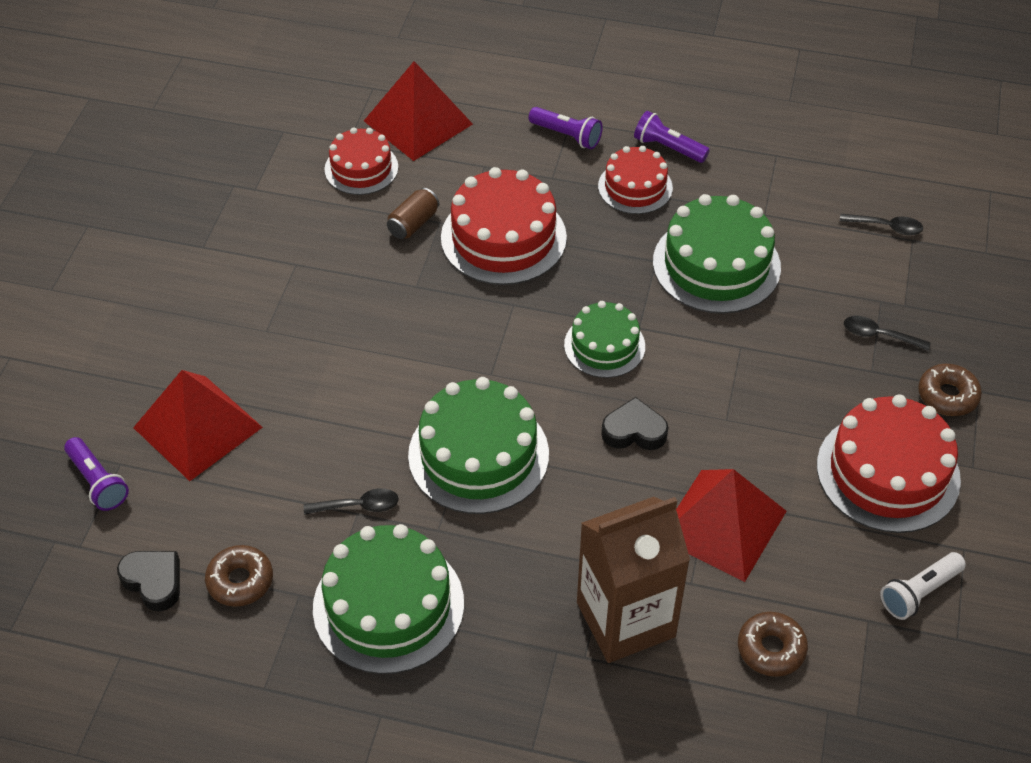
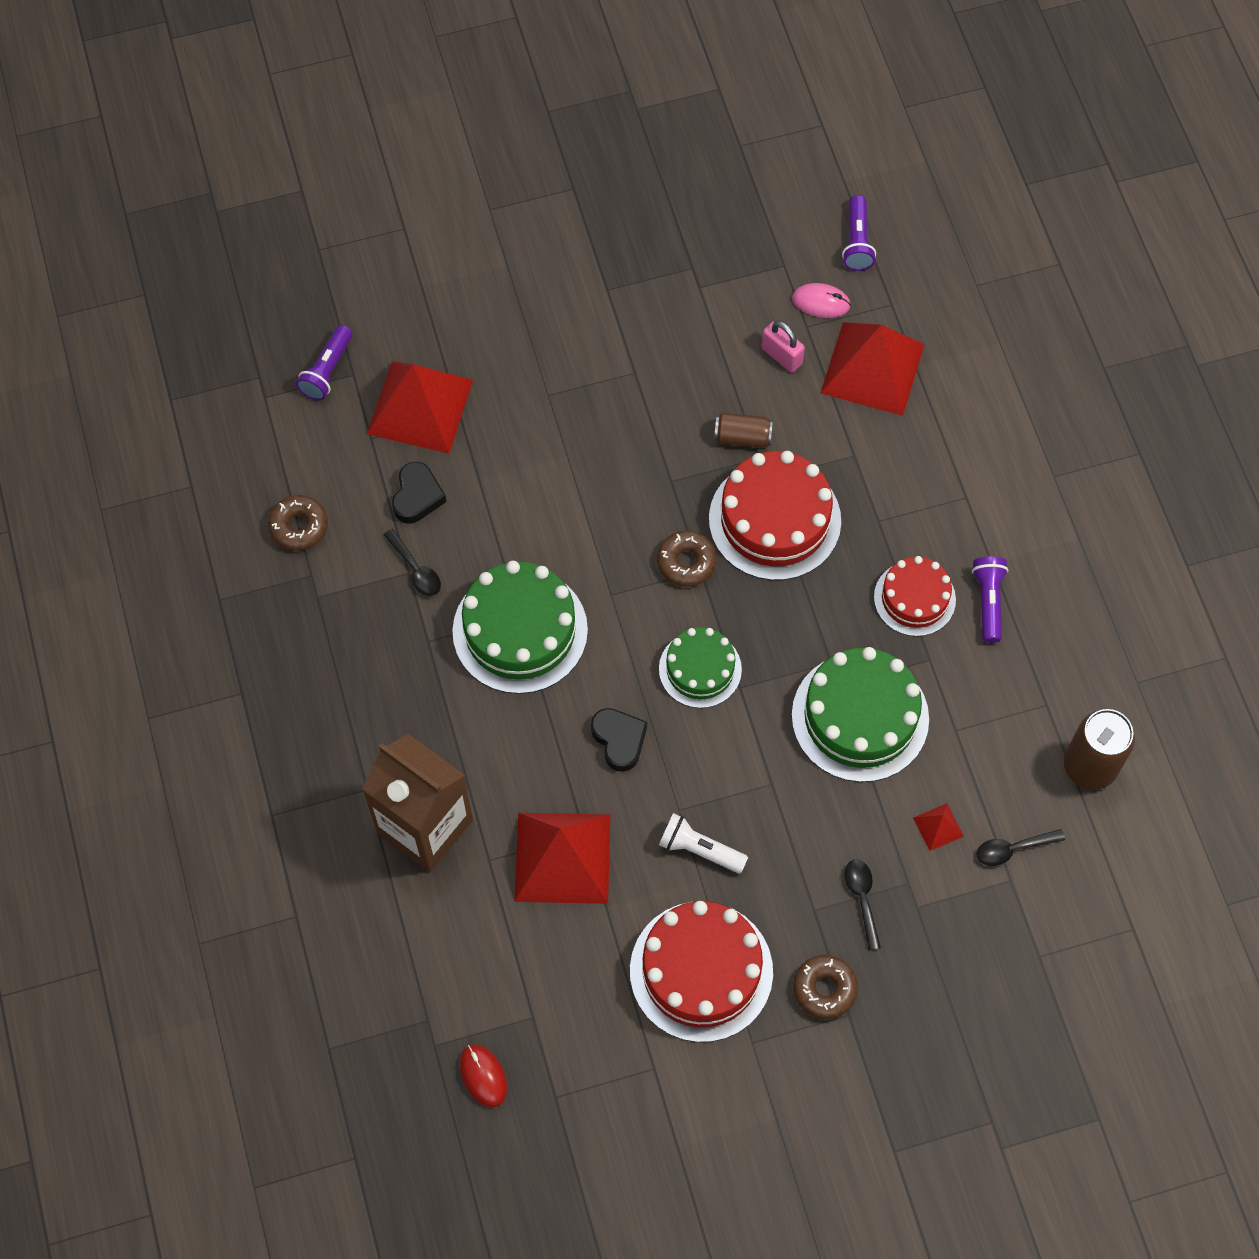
camera: 60 degrees right, 15 degrees up
(154, 581) = (264, 467): black heart -> black heart (417, 496)
(335, 125) = (821, 302): none -> pink mouse
(361, 168) = (781, 356): red cake -> pink padlock
(388, 605) = (338, 644): green cake -> none
(567, 136) = (943, 504): purple flashlight -> purple flashlight (857, 242)
(771, 649) = (460, 951): brown donut -> brown donut (686, 562)
(842, 154) = (1089, 766): none -> brown can
(842, 261) = (938, 827): none -> red pyramid
(886, 227) = (1012, 849): black spoon -> black spoon turned 90 degrees clockwise
(909, 688) = (483, 1076): none -> red mouse
(919, 592) = (584, 1047): white flashlight -> white flashlight (699, 849)

